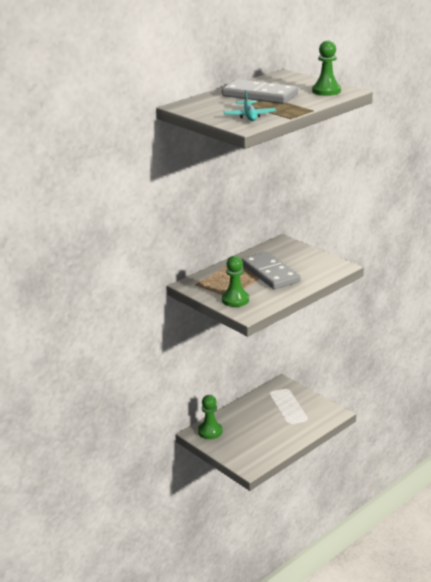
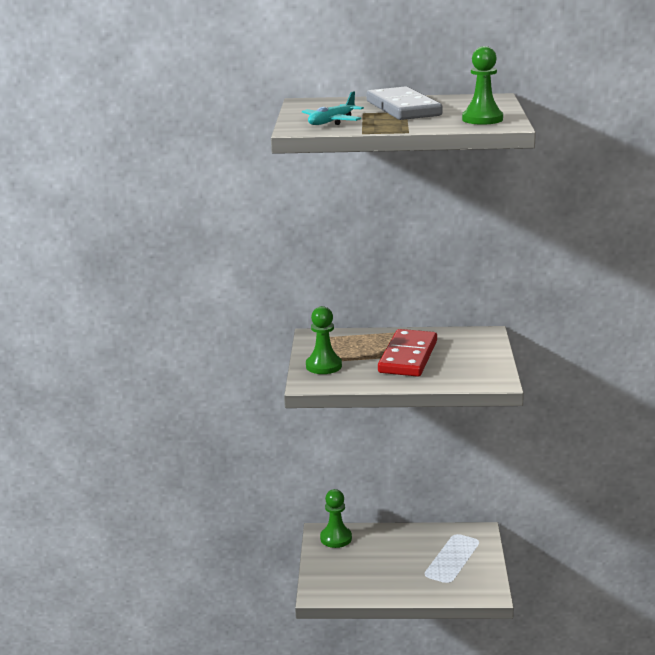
camera: 45 degrees right, 5 degrees down
(270, 273) = (408, 357): grey domino -> red domino

